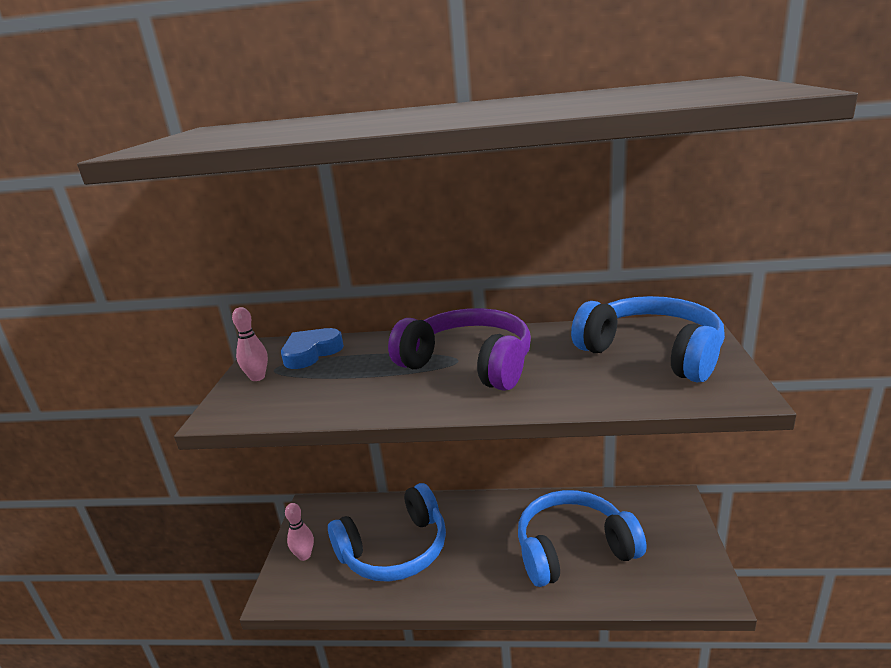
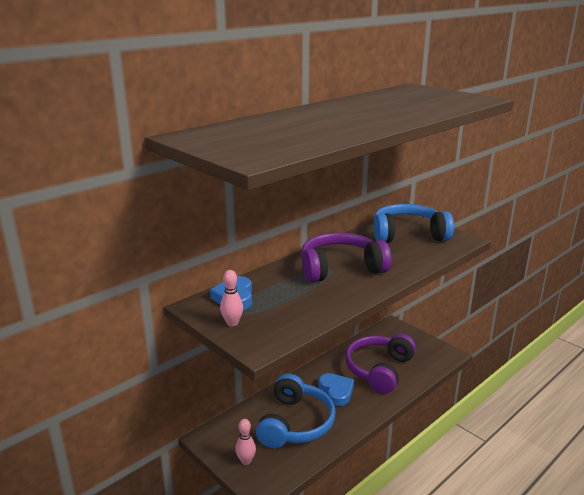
camera: 50 degrees left, 0 degrees up
(484, 543) = (336, 391): none -> blue heart
(573, 549) = (379, 369): blue headphones -> purple headphones

